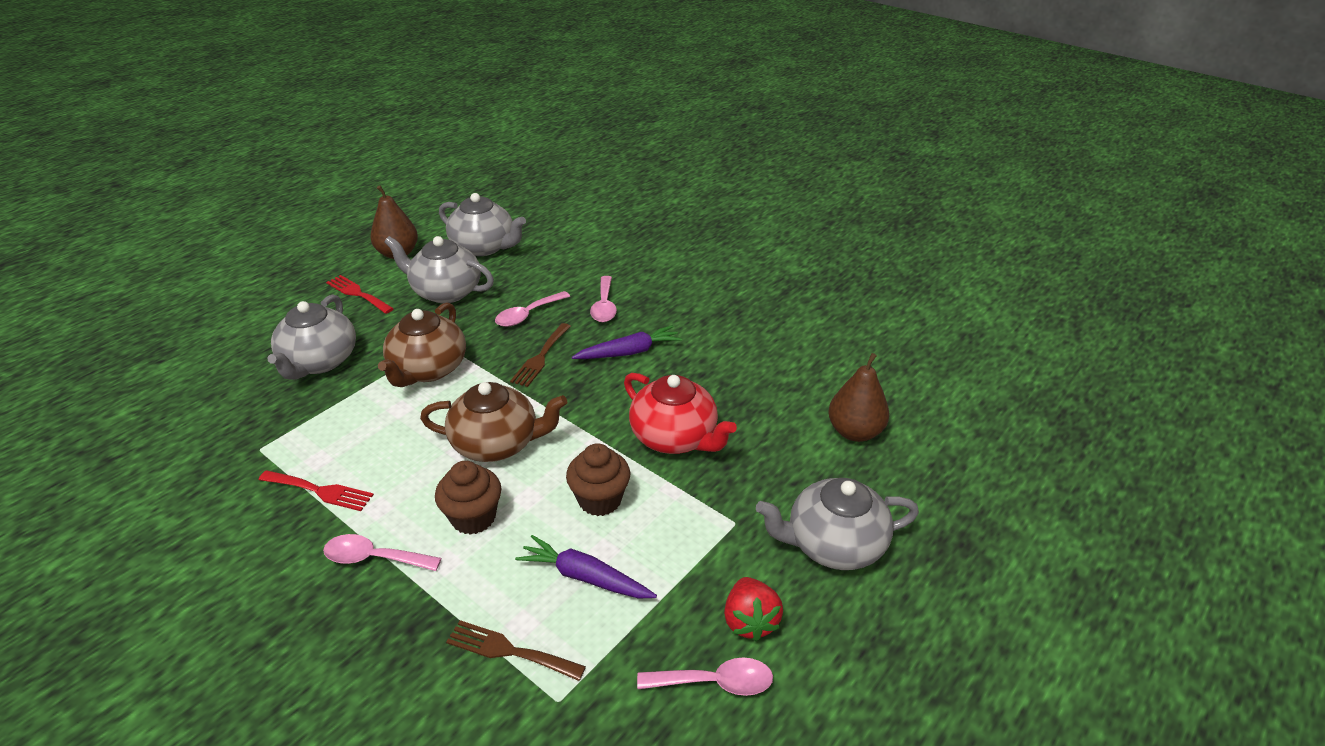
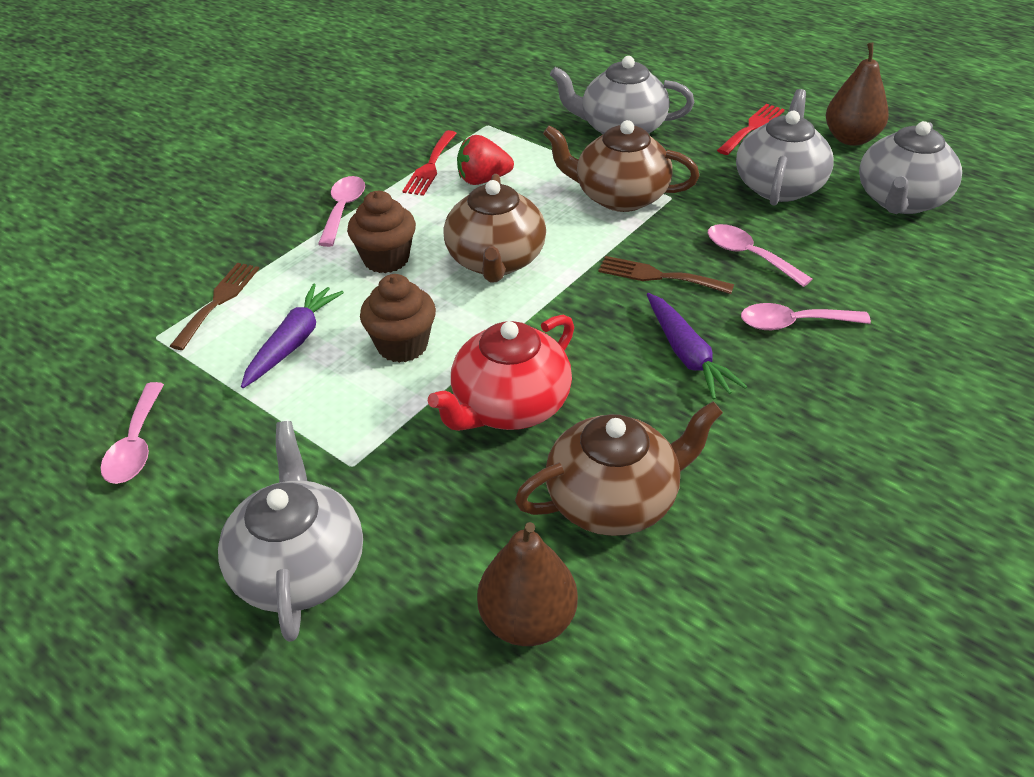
camera: 90 degrees right, 5 degrees up
(750, 621) = (202, 475): red strawberry -> red strawberry (483, 180)
(759, 392) = (614, 500): none -> brown teapot

